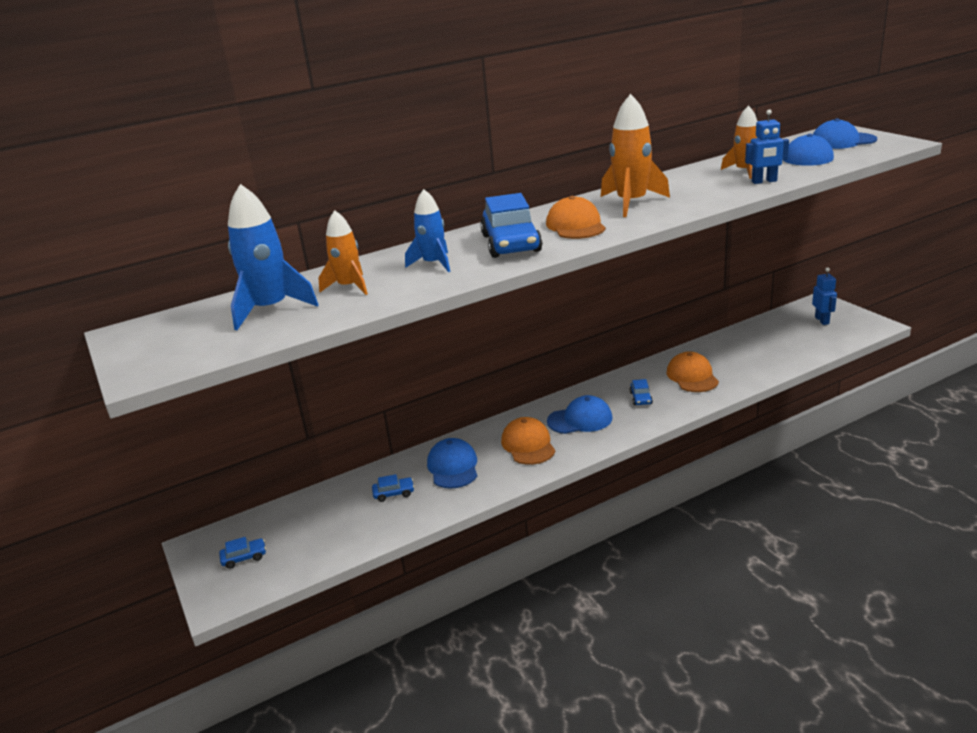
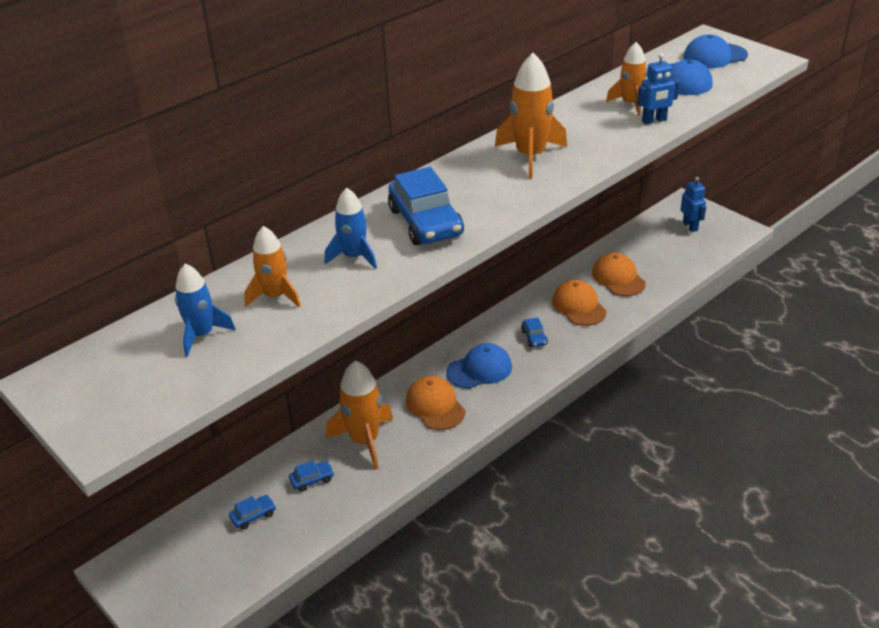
camera: 15 degrees left, 10 degrees up
(244, 557) = (176, 576): blue car -> blue car (253, 516)
(271, 309) = (202, 335): blue rocket -> blue rocket, size x0.65
(453, 467) = (365, 441): blue cap -> orange rocket
(575, 225) = (484, 193): orange cap -> orange cap (618, 278)

